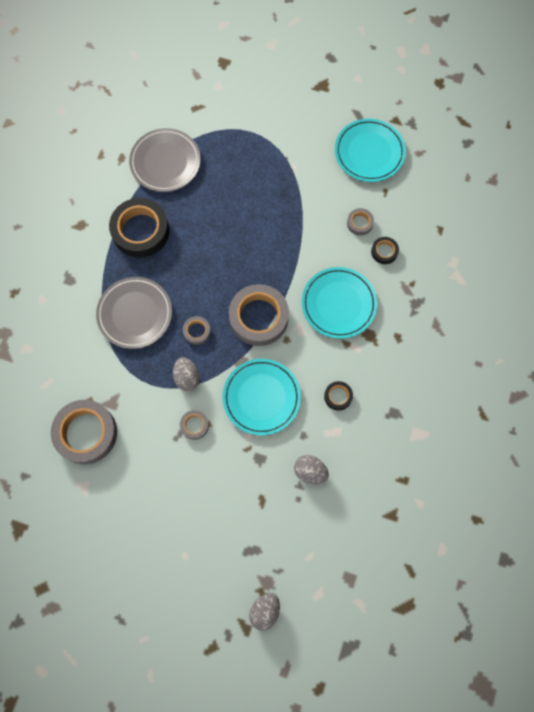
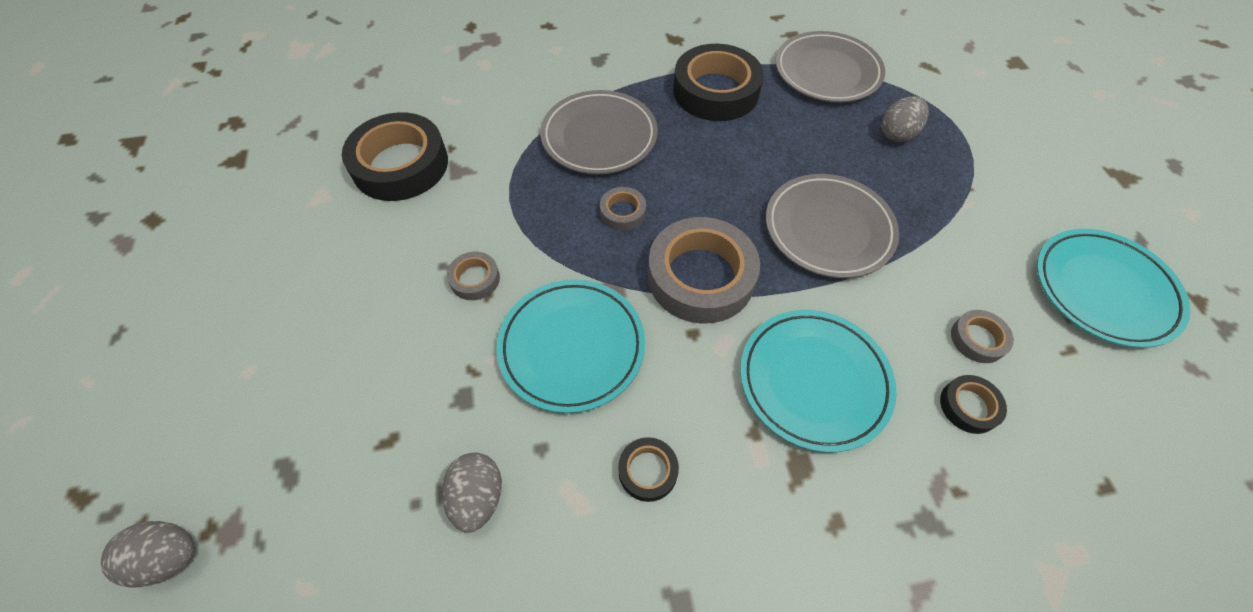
camera: 60 degrees right, 15 degrees down
(86, 433) = (400, 165): grey tape -> black tape
(187, 377) = (545, 234): grey egg -> grey egg (897, 134)
(268, 241) = (828, 229): none -> grey plate

